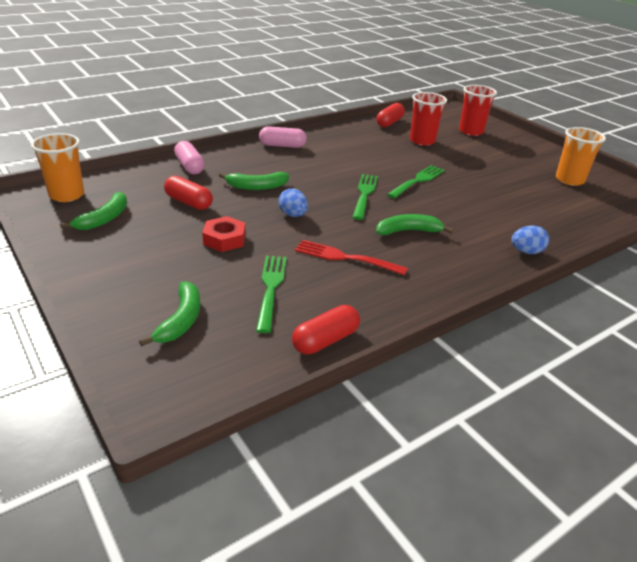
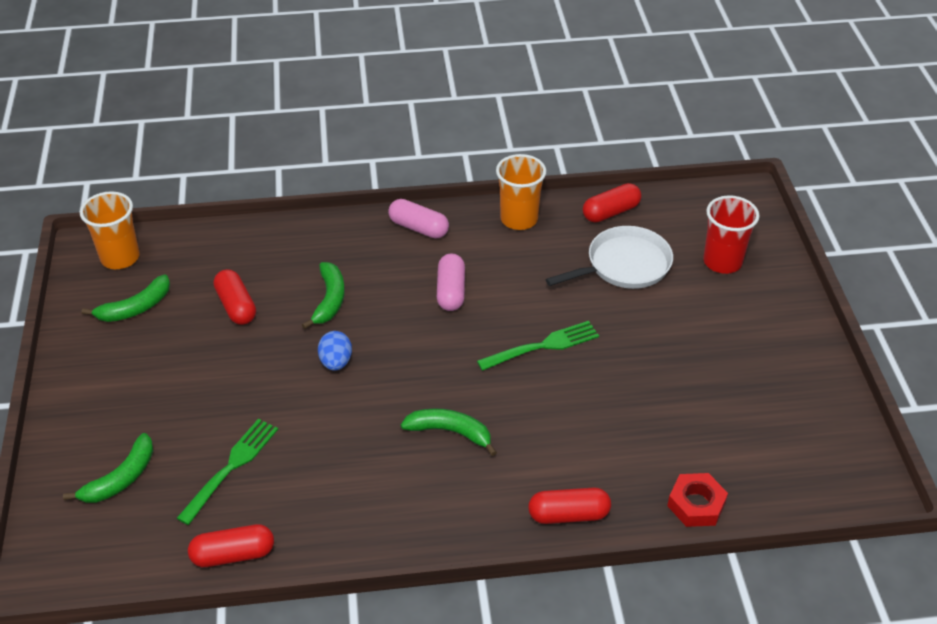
camera: 30 degrees right, 10 degrees up
(189, 166) = (278, 241): pink capsule -> pink capsule (451, 291)
(224, 239) = (234, 378): red nut -> red nut (696, 504)
(256, 187) = (329, 300): green banana -> green banana turned 105 degrees counterclockwise
(346, 258) = (343, 451): red fork -> none
(364, 195) = (450, 352): green fork -> none
(422, 141) = (624, 265): red cup -> white pan
(526, 252) = (568, 514): blue egg -> red capsule
(569, 180) = (774, 407): orange cup -> orange cup (519, 219)

